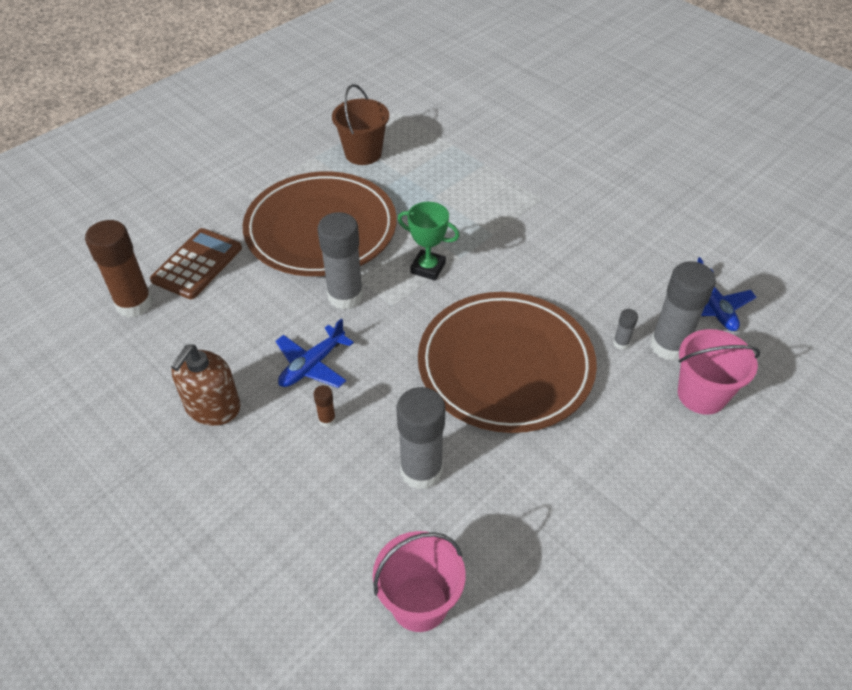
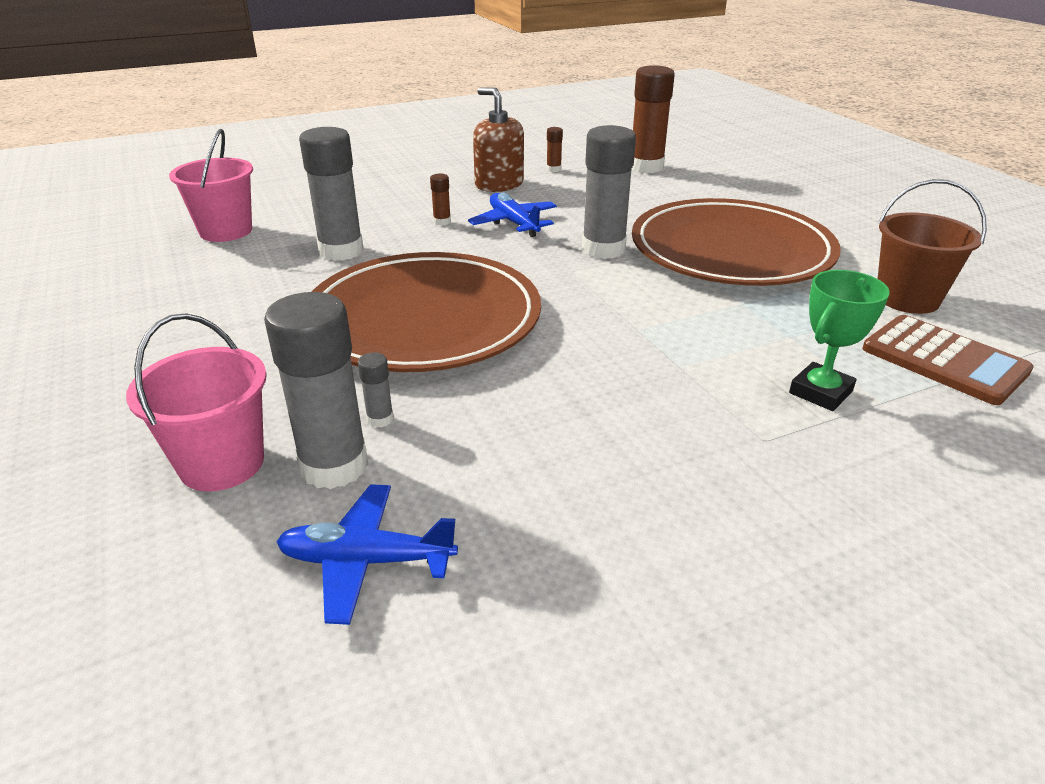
camera: 110 degrees right, 15 degrees down
(154, 374) = (553, 169): none -> brown glue stick
(197, 264) = (691, 191): brown calculator -> brown calculator (944, 360)
(428, 268) = (627, 303): green trophy -> green trophy (820, 392)

